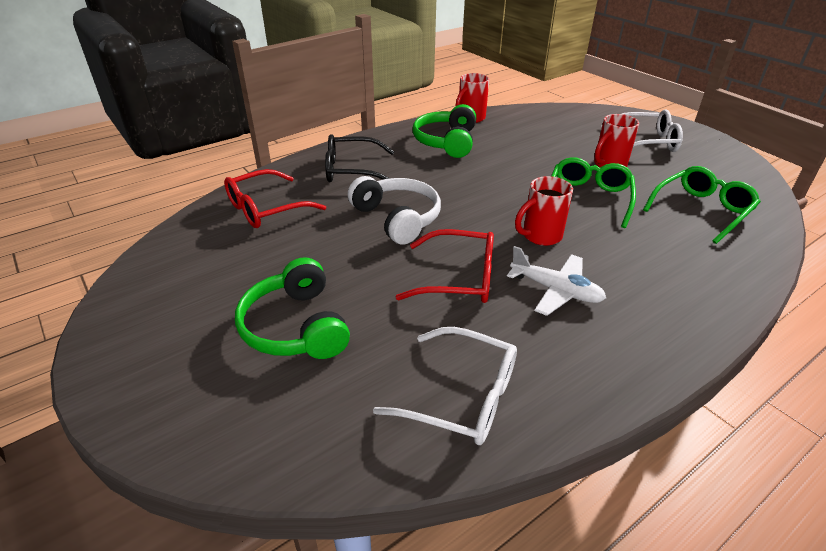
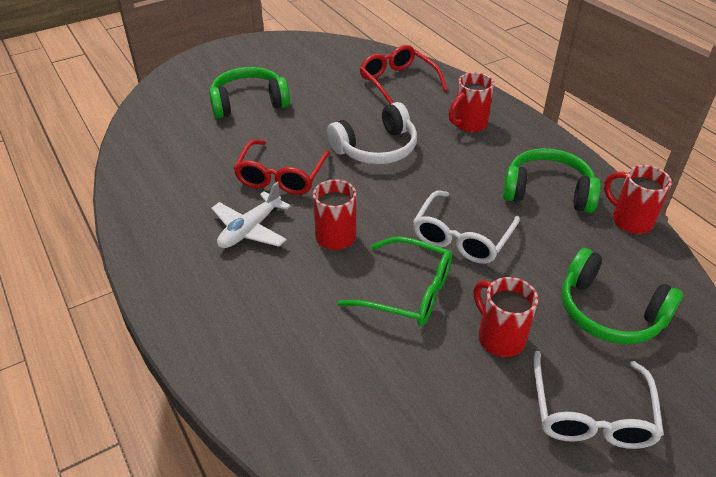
camera: 95 degrees right, 5 degrees up
(352, 170) = (468, 124): black glasses -> red mug
(461, 396) = (161, 165): white glasses -> white glasses (462, 237)
(562, 131) = (609, 312): none -> green headphones
(701, 210) = (372, 402): green glasses -> none

